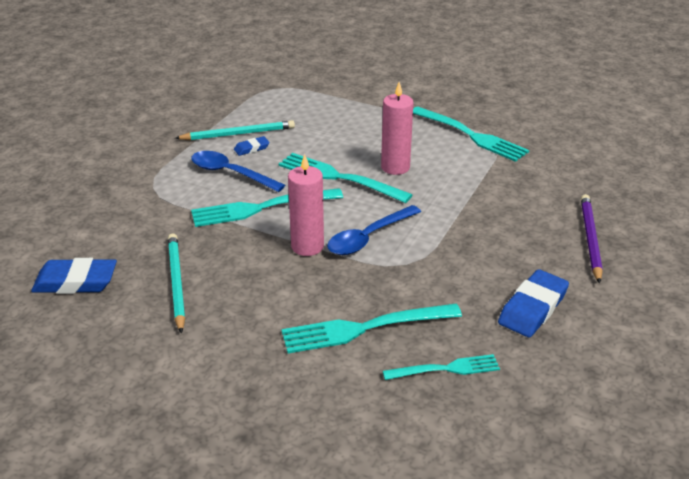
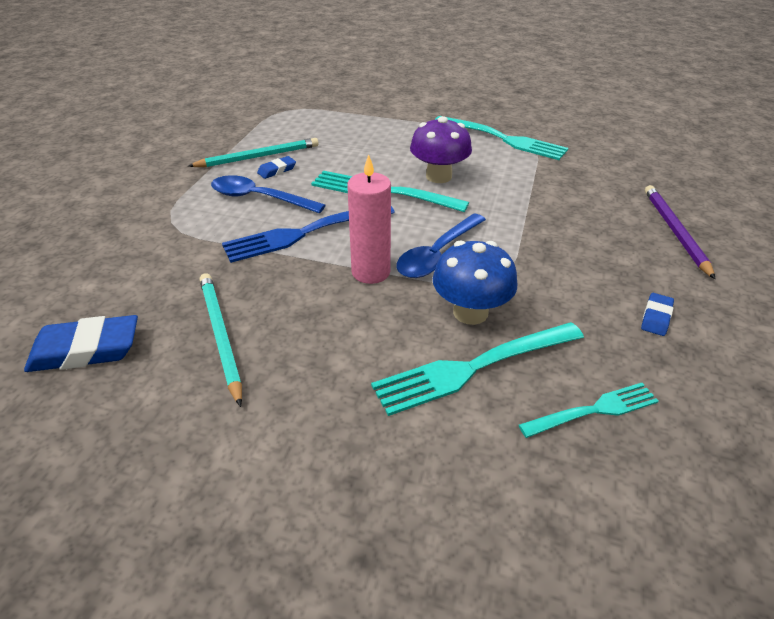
camera: 10 degrees left, 5 degrees up
(261, 208) = (304, 233): turquoise fork -> blue fork
(378, 287) = (470, 312): none -> blue mushroom
(395, 167) = (438, 176): pink candle -> purple mushroom
(532, 308) = (656, 317): blue eraser -> blue eraser, size x0.52

